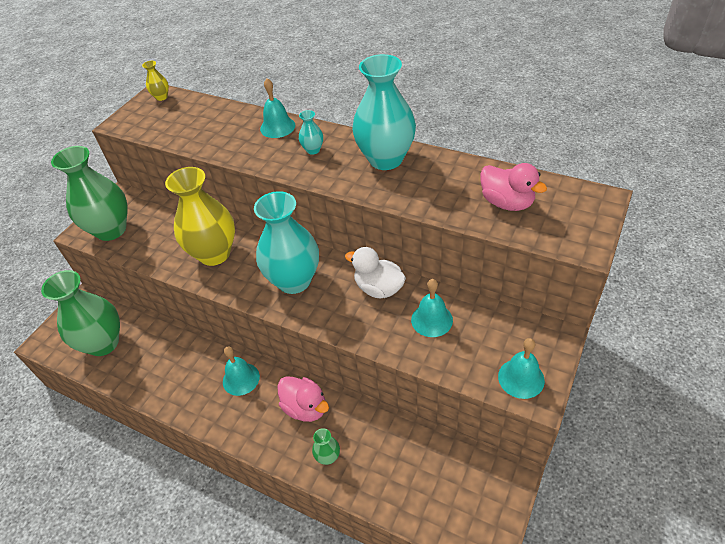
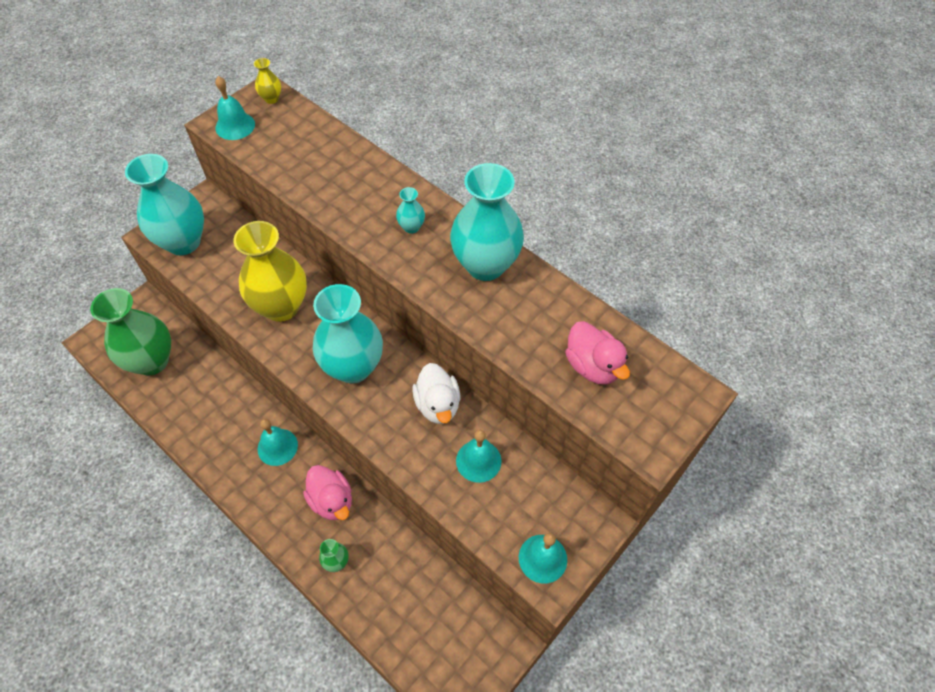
camera: 10 degrees right, 10 degrees up
(111, 230) = (183, 242): green vase -> turquoise vase
(277, 127) = (384, 182): turquoise bell -> turquoise bell (235, 126)
(379, 288) = (437, 405): white duck -> white duck turned 150 degrees counterclockwise

